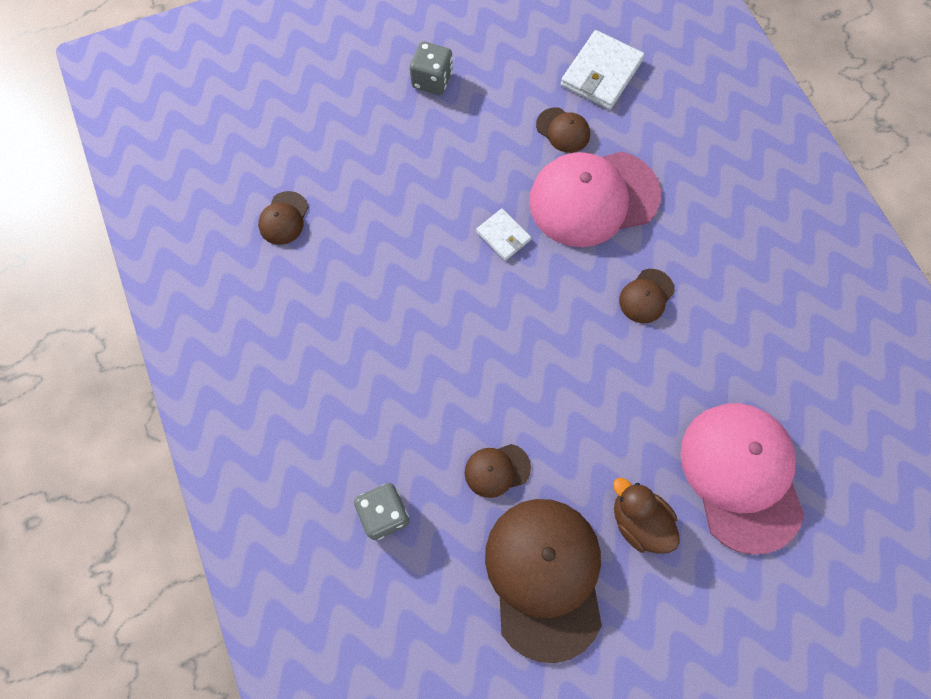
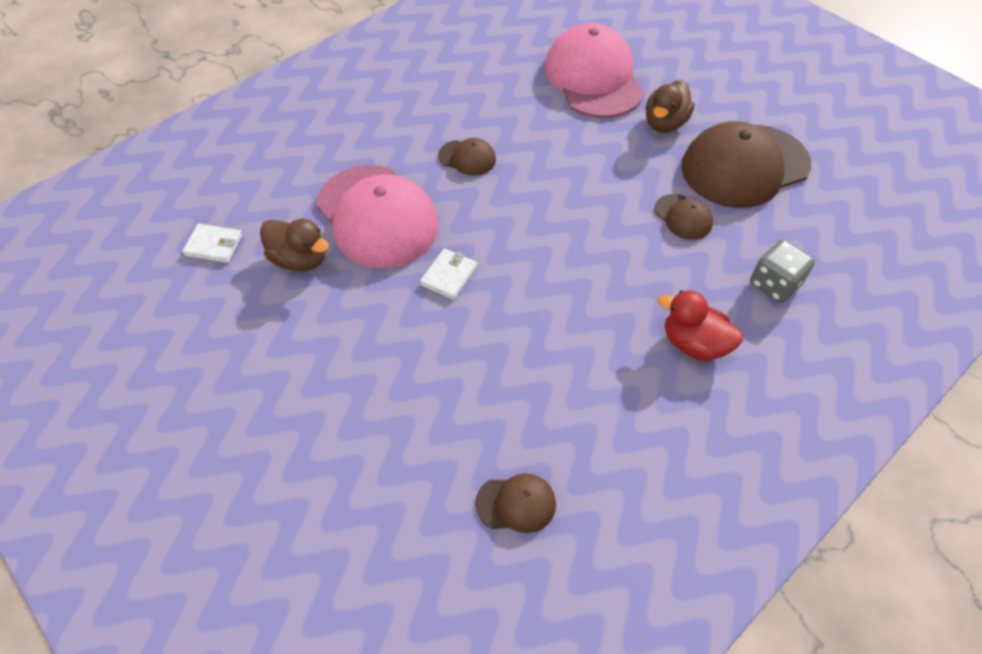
camera: 110 degrees left, 15 degrees down
(354, 404) = (693, 344): none -> red duck
(432, 80) = (258, 406): grey dice -> none
(563, 130) = (300, 259): brown cap -> brown duck
(601, 73) = (214, 245): white wallet -> white wallet, size x0.57
(741, 476) = (593, 78): pink cap -> pink cap turned 105 degrees clockwise

